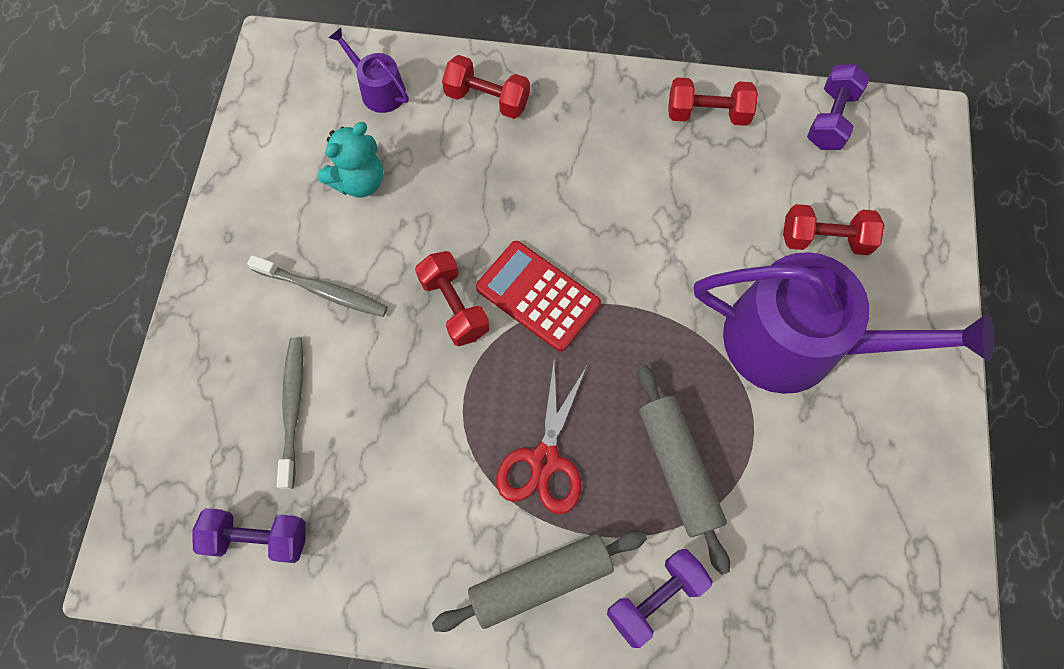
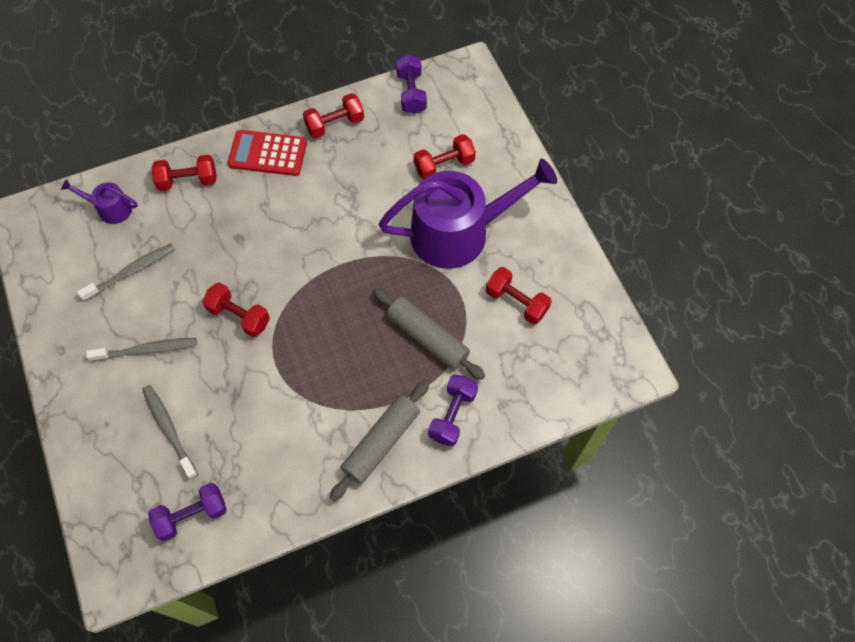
camera: 30 degrees left, 5 degrees down
(359, 181) = (131, 272): turquoise teddy bear -> grey toothbrush
(538, 296) = (289, 283): red calculator -> red calculator (267, 153)
(544, 460) = (346, 375): red scissors -> none
(827, 485) = (516, 302): none -> red dumbbell

